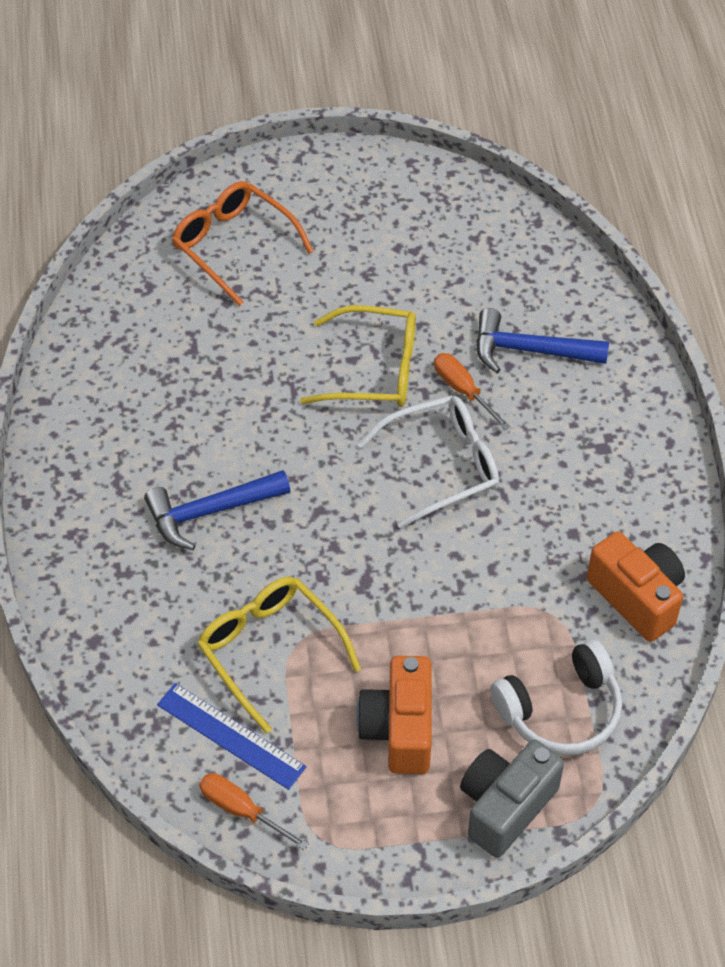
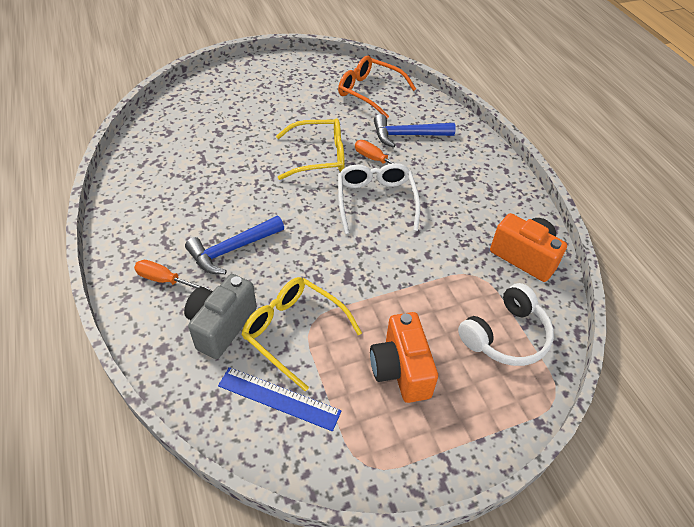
camera: 15 degrees left, 5 degrees down
(234, 246) = (218, 106): orange glasses -> orange glasses (370, 92)
(241, 810) = (299, 455): orange screwdriver -> orange screwdriver (164, 280)
(441, 466) = (376, 201): white glasses -> white glasses turned 60 degrees counterclockwise
(505, 806) = (494, 411): grey camera -> grey camera (221, 326)

